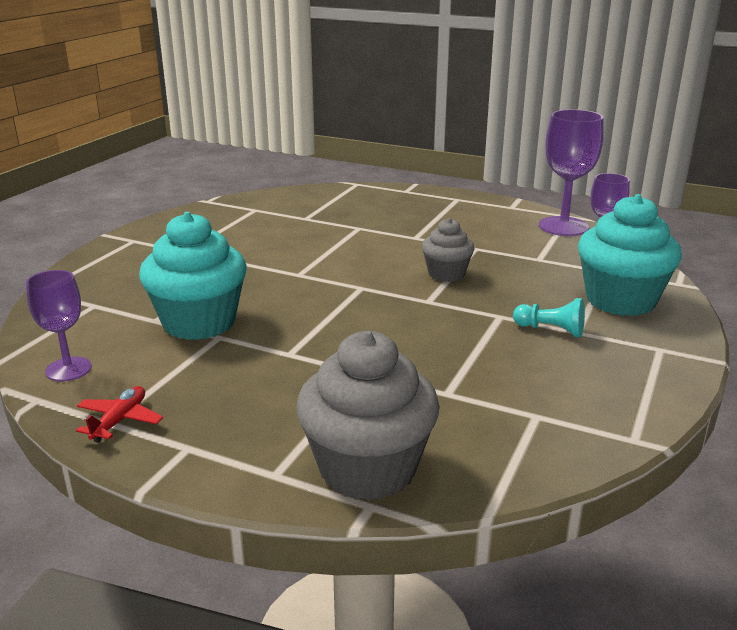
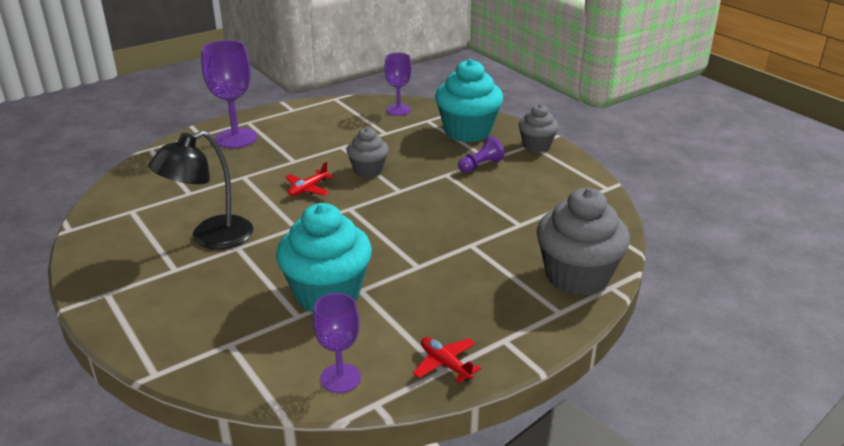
camera: 60 degrees left, 5 degrees up
(244, 248) = (210, 238): none -> black lamp
(372, 259) = (308, 189): none -> red plane
(551, 330) = (480, 165): turquoise pawn -> purple pawn
(563, 226) = (349, 106): purple goblet -> purple goblet (236, 138)
(664, 353) = (536, 145): none -> grey cupcake

